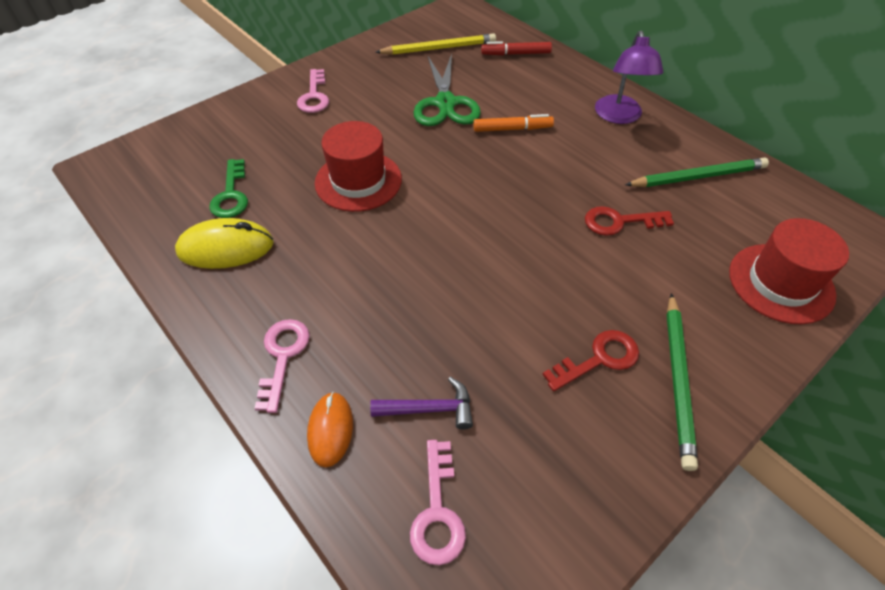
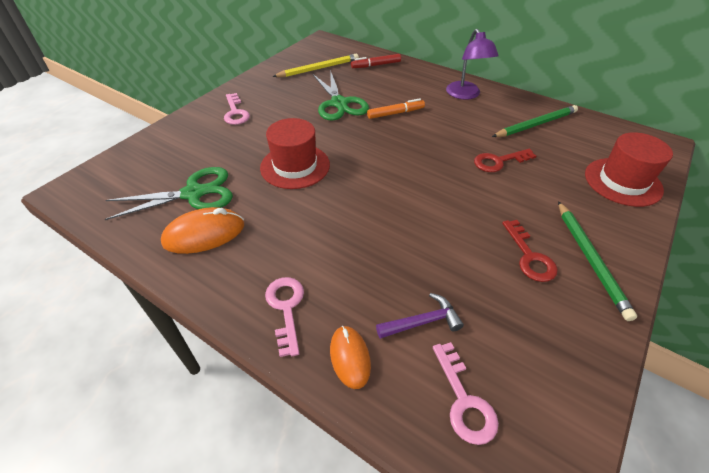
camera: 15 degrees left, 5 degrees down
(226, 248) = (204, 234): yellow mouse -> orange mouse
(231, 195) = (194, 193): green key -> green scissors
(599, 359) = (529, 256): red key -> red key turned 120 degrees clockwise

